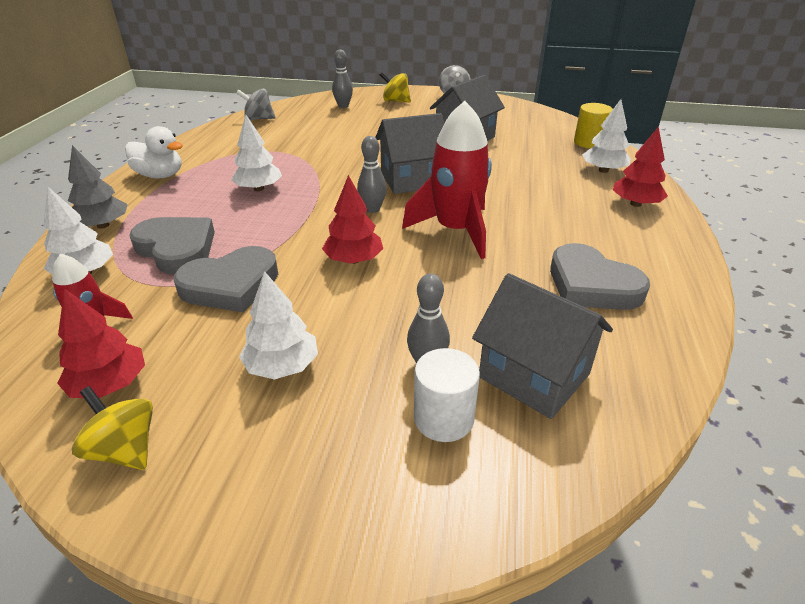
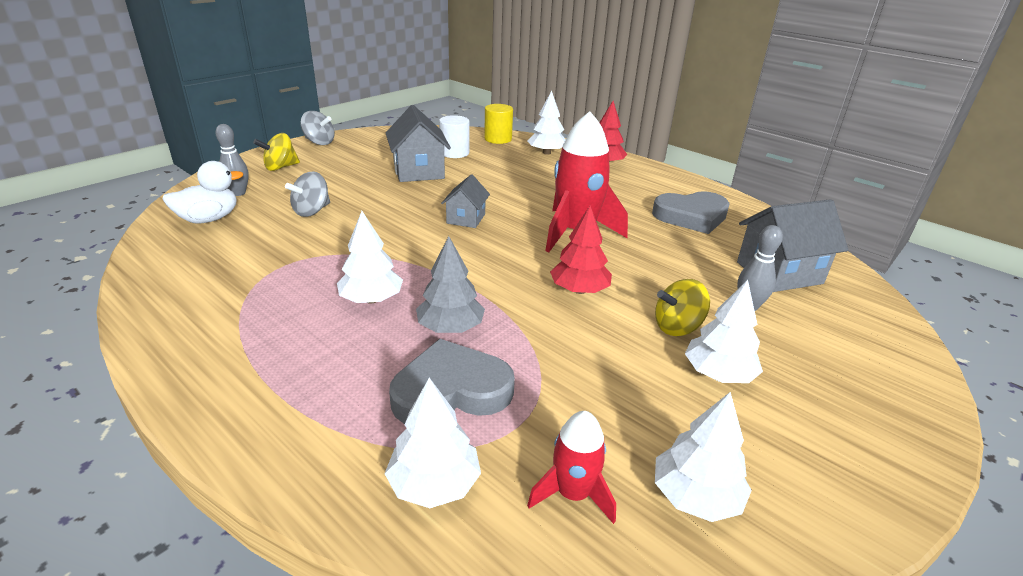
camera: 60 degrees left, 5 degrees down
(103, 225) = (312, 445): grey tree -> grey tree (450, 328)
(110, 384) = (695, 496): red tree -> white tree
(125, 449) = (802, 501): yellow spinning top -> yellow spinning top (677, 327)
(160, 175) = (222, 362): white duck -> white duck (209, 219)
(231, 285) = (565, 370): grey heart -> none
(258, 119) = (171, 248): grey spinning top -> grey spinning top (312, 211)
(372, 209) = (498, 253): grey bowling pin -> none
(411, 180) = (466, 219): grey house -> grey house, size x0.59
(443, 418) = (811, 320): white cylinder -> white cylinder (454, 153)

